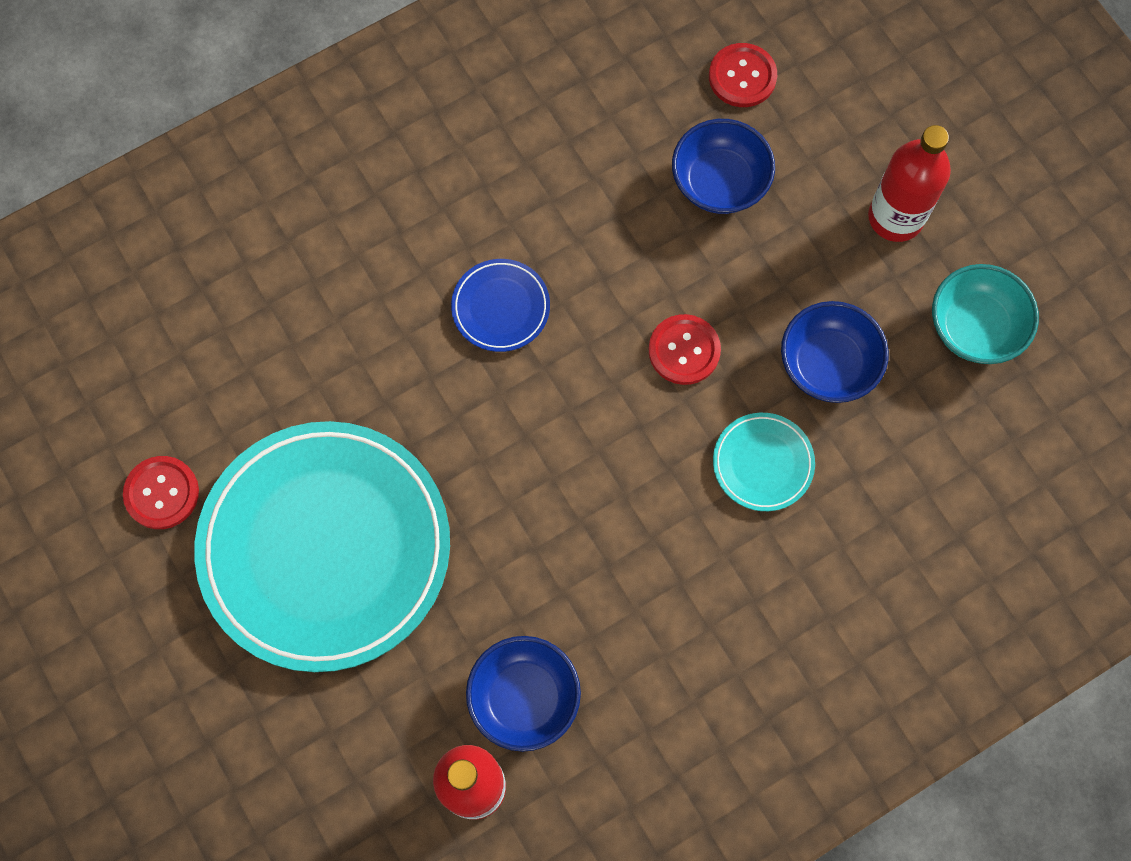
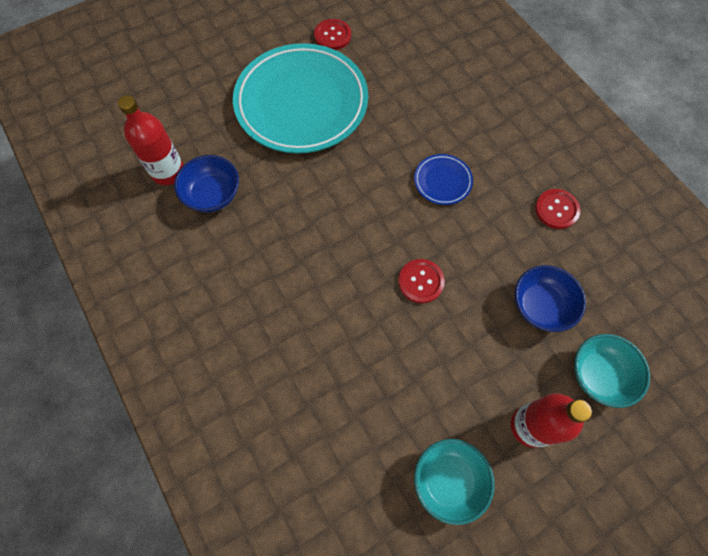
camera: 90 degrees right, 5 degrees down
(742, 77) = (623, 323): red button -> red button (556, 209)
(763, 463) = (346, 327): turquoise plate -> none
(819, 119) = (599, 375): none -> turquoise bowl
(828, 364) = (415, 372): blue bowl -> none

